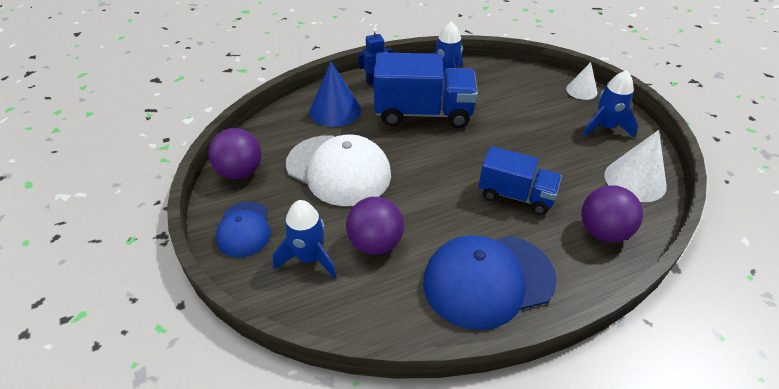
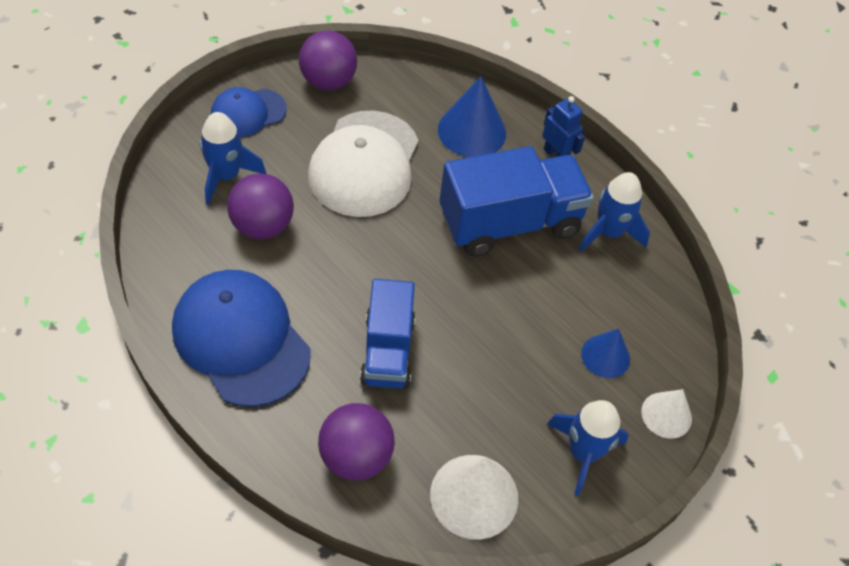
camera: 65 degrees right, 10 degrees up
(423, 113) = (509, 223): blue truck -> blue truck turned 90 degrees counterclockwise
(538, 101) = (605, 356): none -> blue cone

